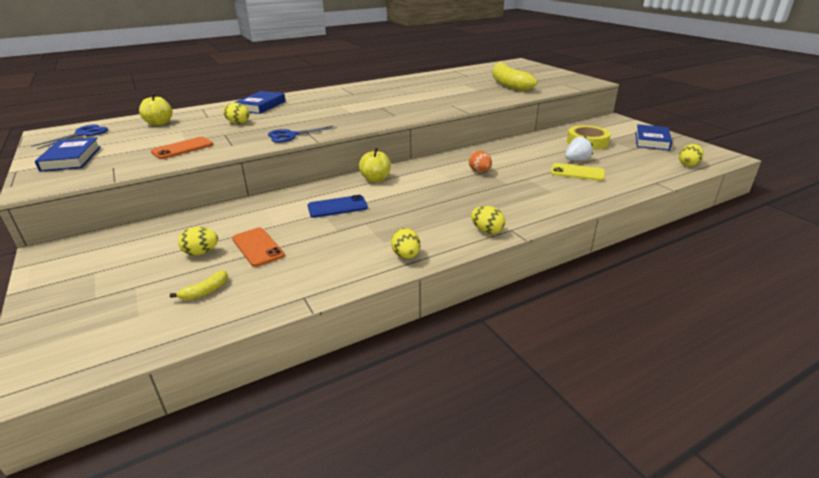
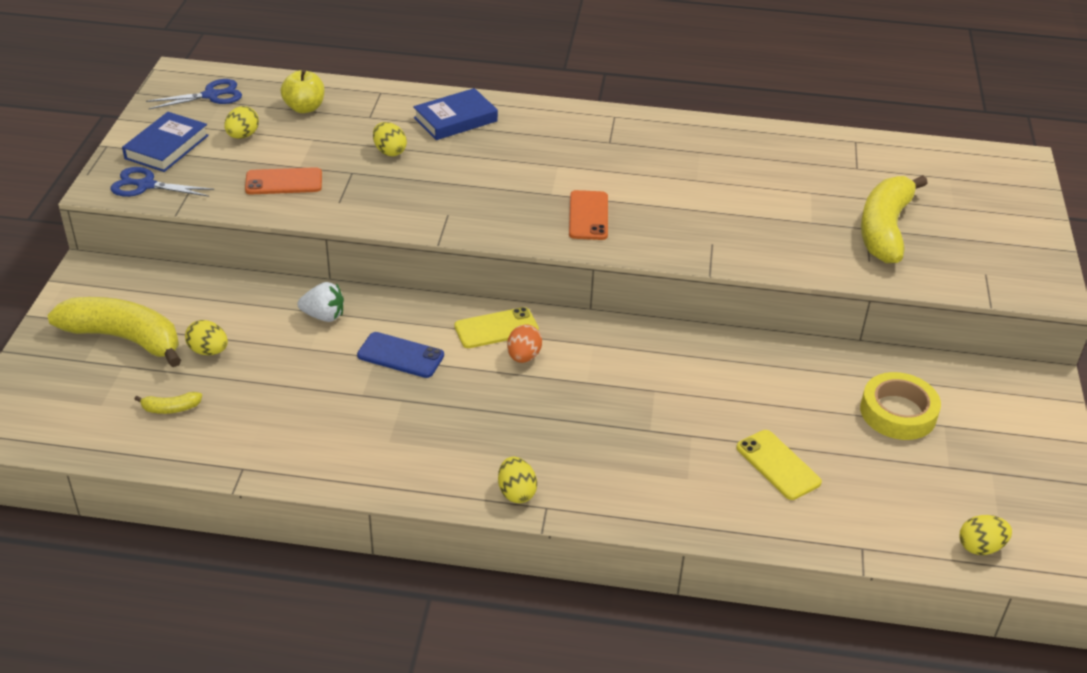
camera: 35 degrees right, 10 degrees up
(121, 272) = (124, 338): none -> yellow banana
(257, 247) = (264, 374): orange phone -> orange phone (588, 216)
(291, 135) = (421, 214): blue scissors -> blue scissors (146, 185)
(375, 179) = (496, 328): yellow apple -> yellow phone
(406, 256) = (388, 475): yellow egg -> yellow egg (243, 136)
(479, 171) = (644, 387): orange egg -> orange egg (523, 357)
(576, 160) = (817, 441): white strawberry -> white strawberry (324, 316)
(651, 141) = (1014, 468): blue book -> none

